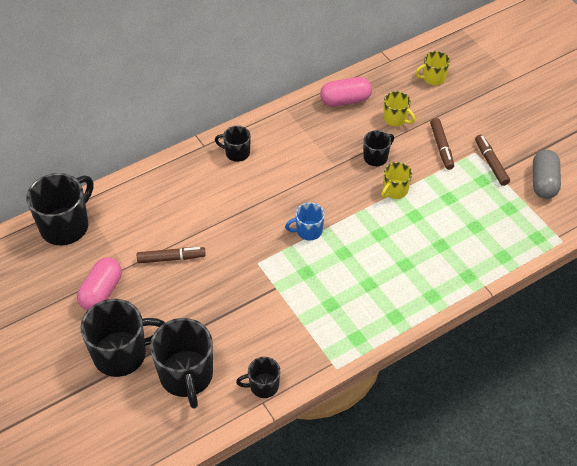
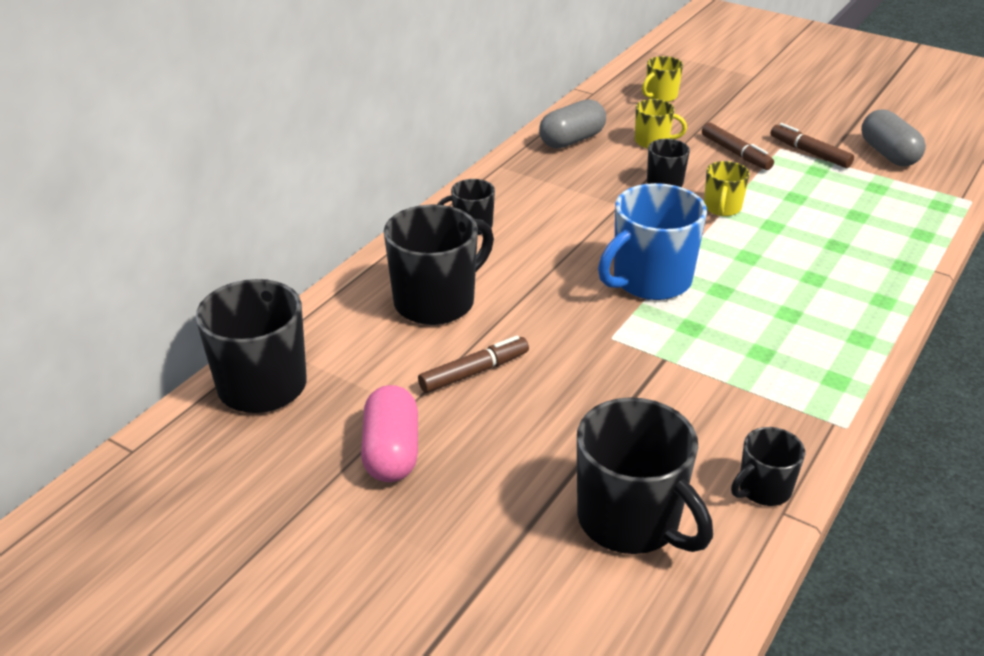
camera: 25 degrees left, 15 degrees down
(122, 354) = (495, 528): black mug -> black mug (436, 301)
(308, 231) = (650, 281): blue mug -> blue mug, size x1.89
(345, 100) = (572, 140): pink capsule -> grey capsule

